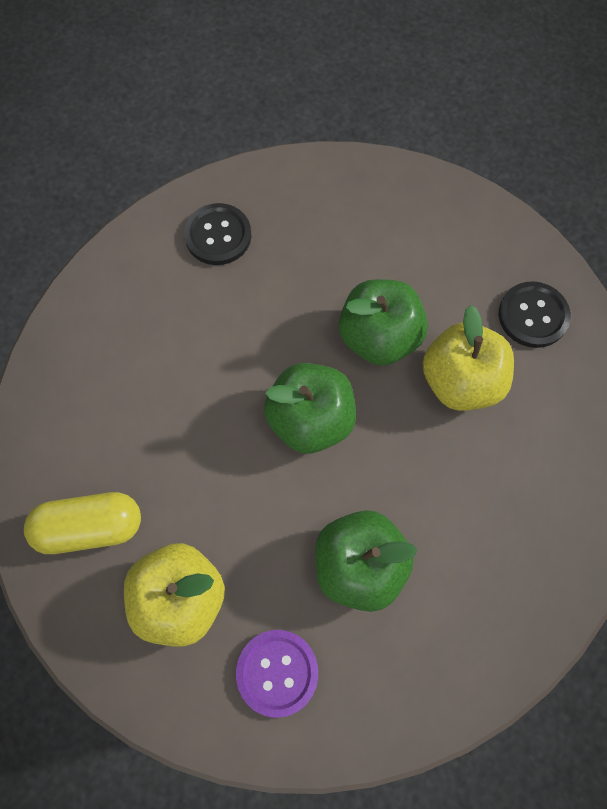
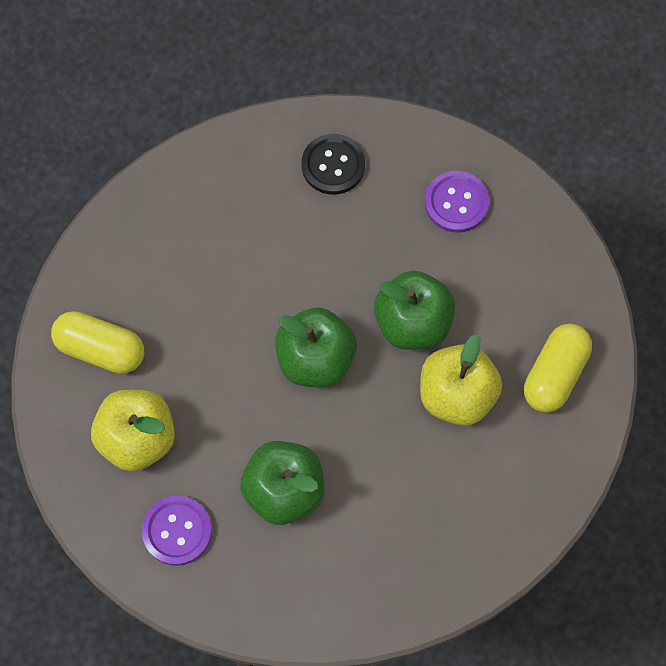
camera: 30 degrees right, 0 degrees up
(349, 213) = (456, 203): none -> purple button
(533, 316) = (554, 374): black button -> yellow capsule

